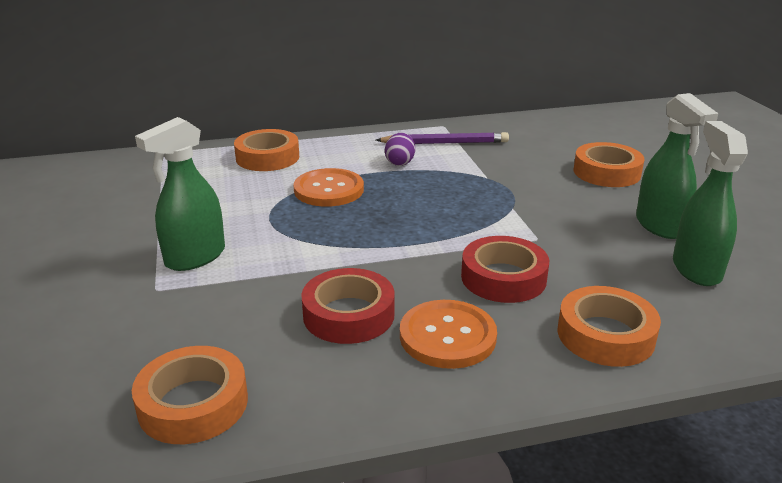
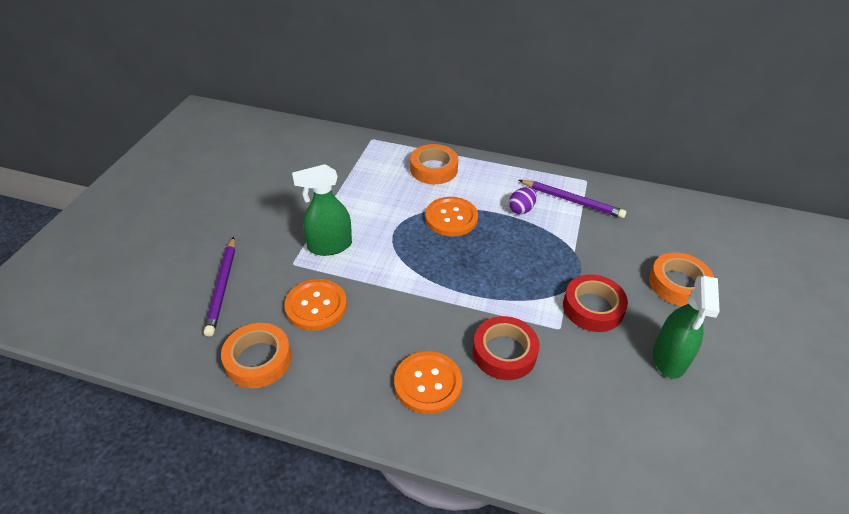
camera: 30 degrees right, 15 degrees up
(63, 349) = (222, 287): none -> purple pencil
(229, 318) = (316, 306): none -> orange button
(348, 314) = (383, 336): red tape -> red tape (592, 308)
(605, 335) = (531, 436): orange tape -> none
(696, 269) = (656, 413): green spray bottle -> none

